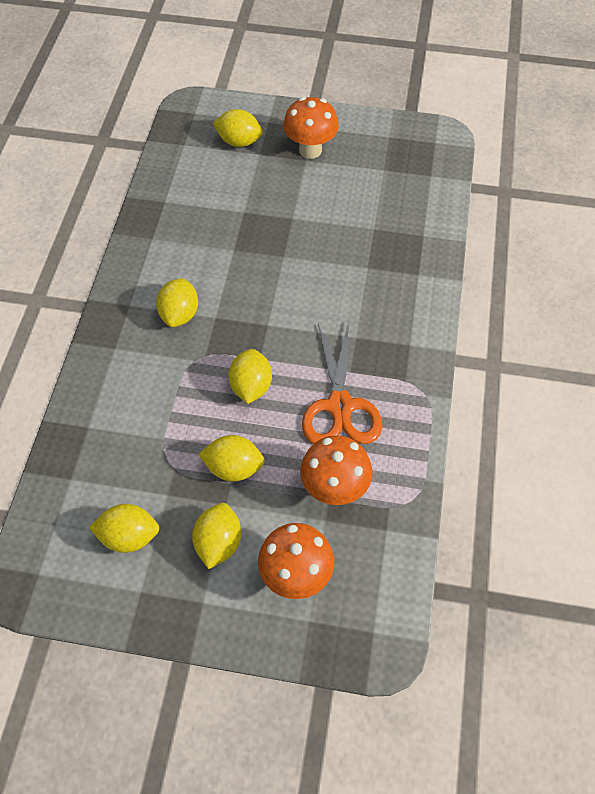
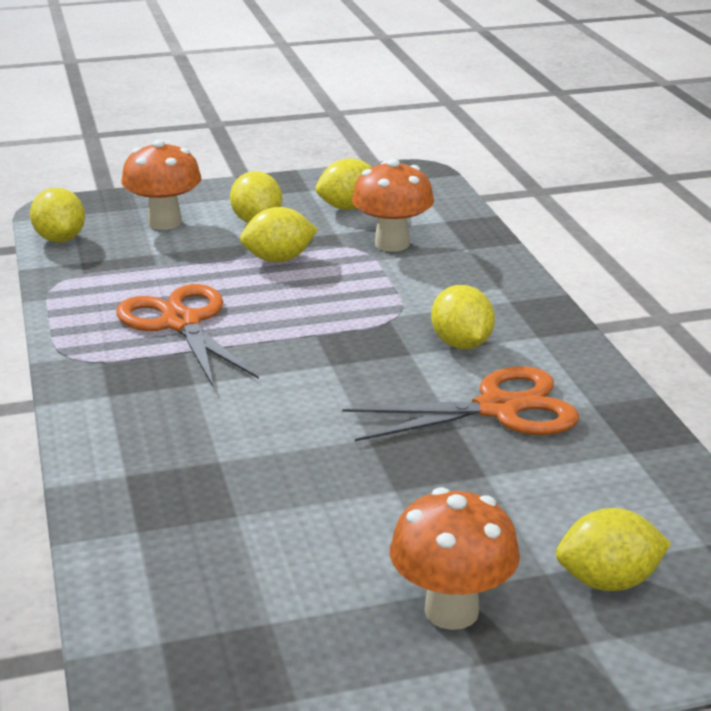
camera: 155 degrees right, 30 degrees down
(202, 252) = (498, 409): none -> orange scissors
(251, 386) = (308, 312): yellow lemon -> yellow lemon (60, 239)
(334, 488) = (153, 271): orange mushroom -> orange mushroom (392, 244)

